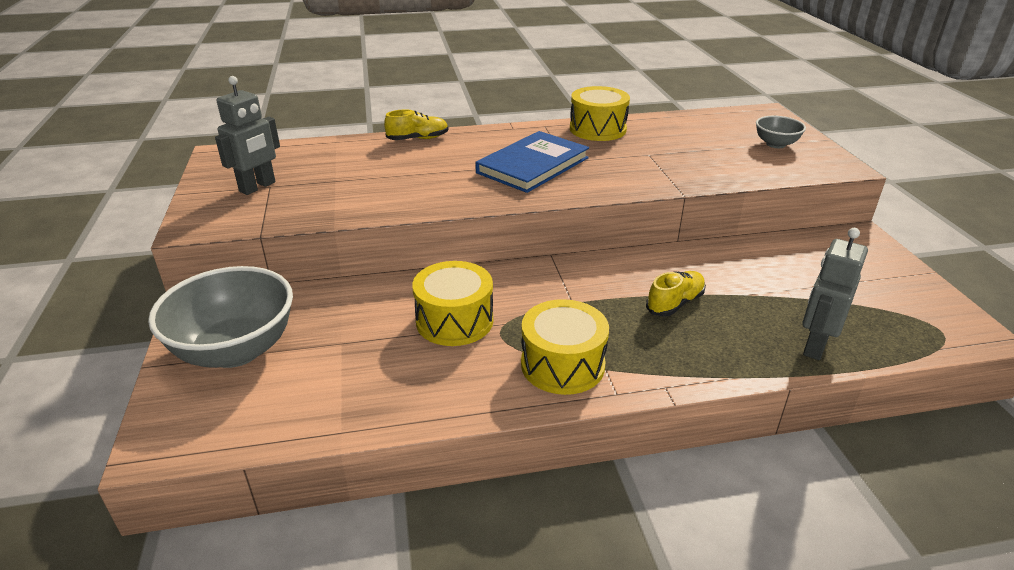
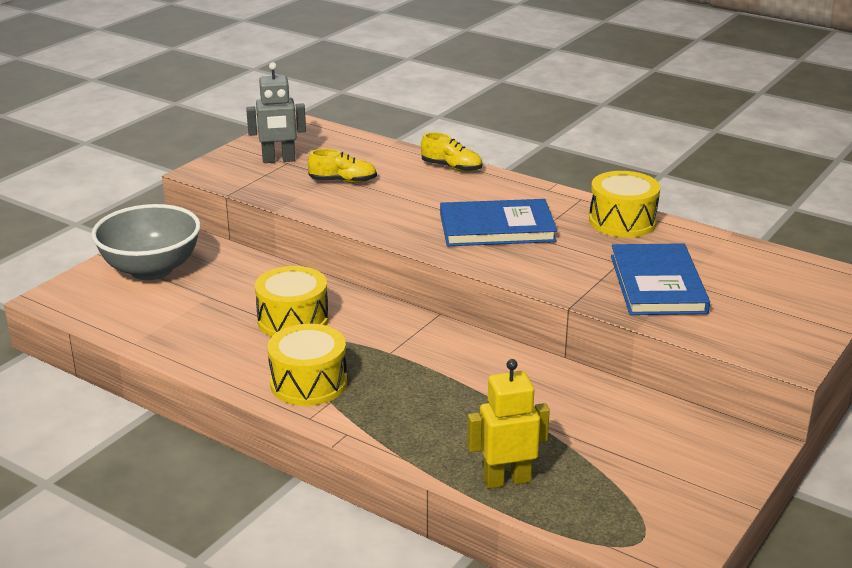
camera: 45 degrees right, 5 degrees down
(675, 303) = (462, 394): yellow shoe -> yellow shoe (343, 181)
(695, 157) = (657, 284): none -> blue book
(775, 144) = (772, 310): grey bowl -> none
(815, 346) = (506, 480): grey robot -> yellow robot

